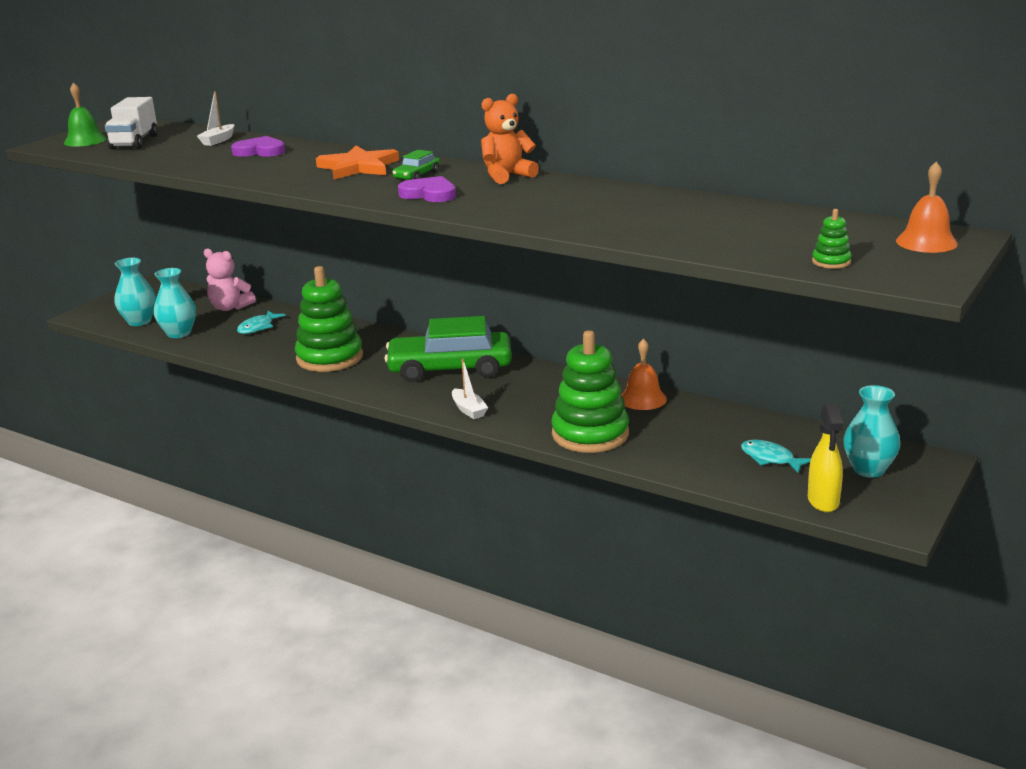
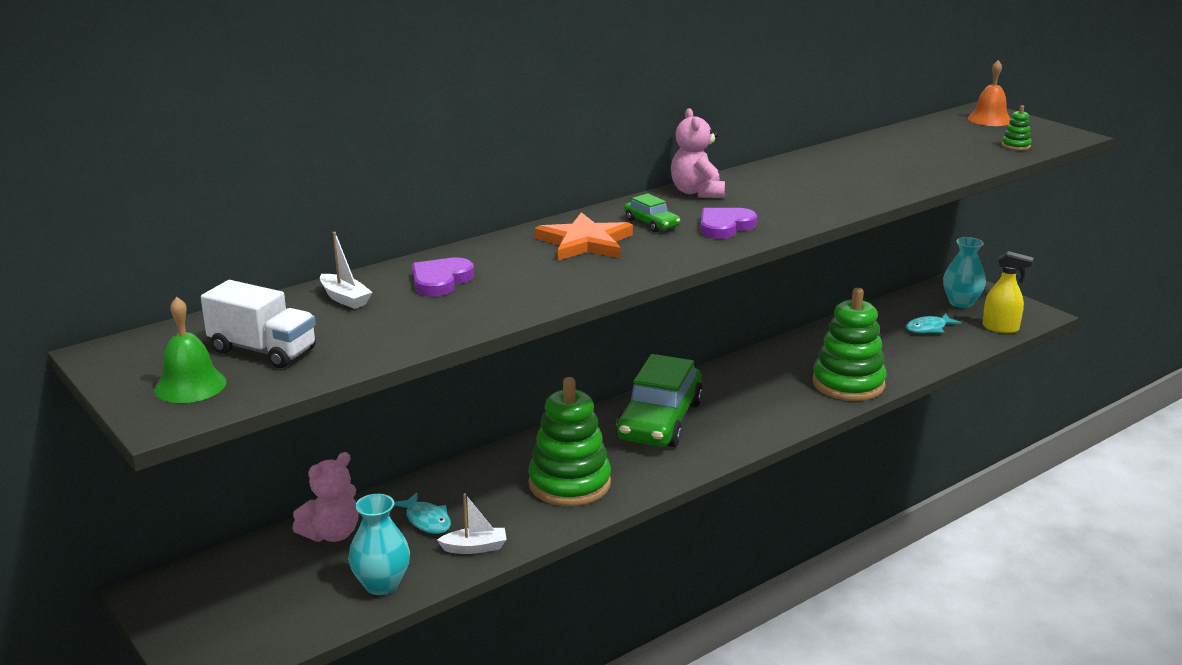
camera: 70 degrees left, 0 degrees up
(139, 321) = (298, 616): turquoise vase -> none
(469, 410) = (763, 428): white boat -> white boat (475, 548)
(507, 176) = (697, 192): orange teddy bear -> pink teddy bear
(643, 399) = (794, 349): orange bell -> none

